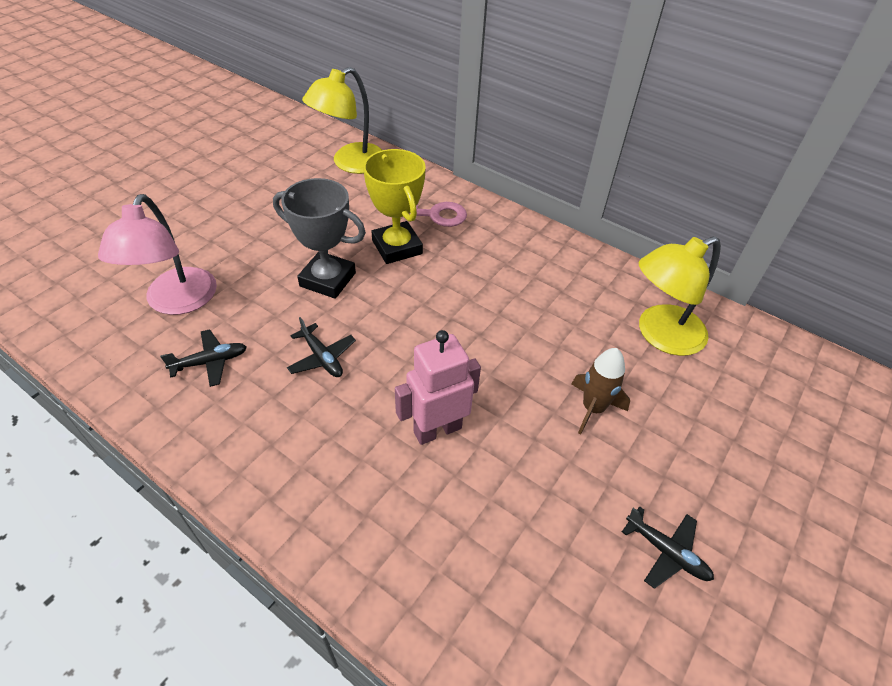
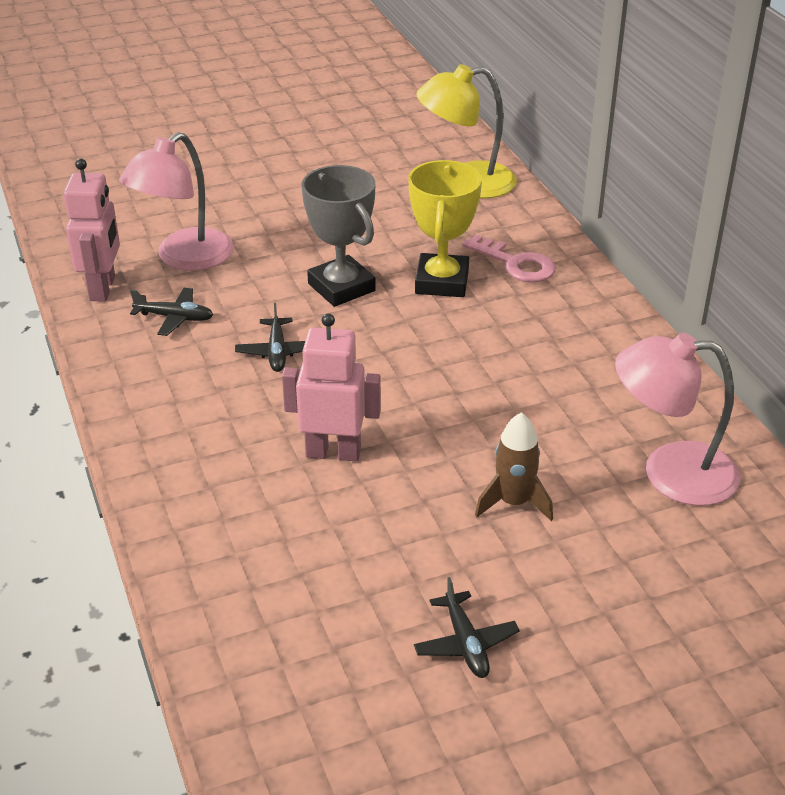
camera: 35 degrees right, 10 degrees down
(121, 360) = (103, 288): none -> pink robot
(660, 335) = (670, 472): yellow lamp -> pink lamp

